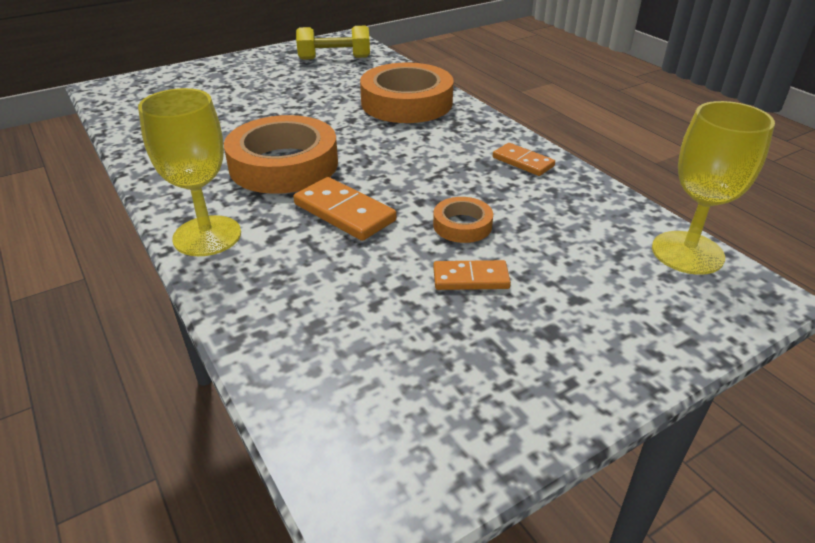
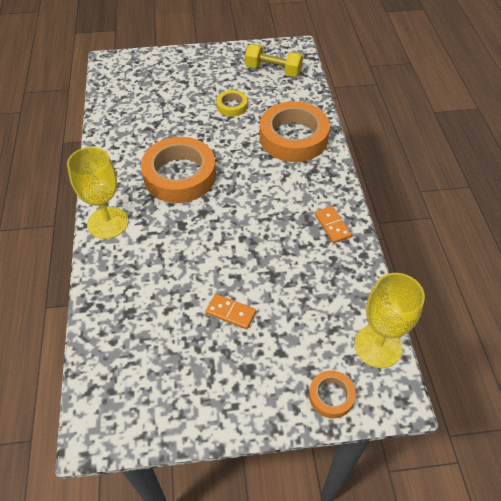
camera: 25 degrees right, 15 degrees up
(306, 93) = (232, 106): none -> yellow tape
(344, 212) = (192, 231): orange domino -> none
(462, 225) = (254, 268): orange tape -> orange tape (331, 396)

